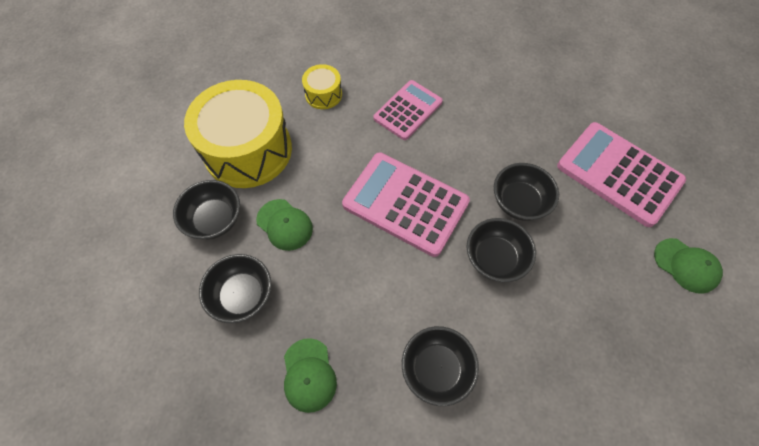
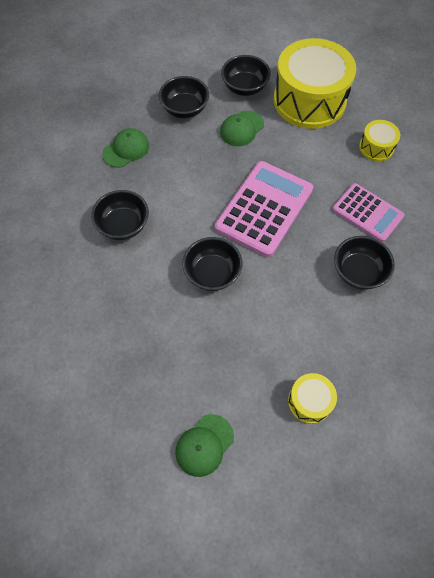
camera: 90 degrees right, 0 degrees up
(309, 375) = (126, 149): green cap -> green cap turned 150 degrees clockwise
(519, 202) = (270, 299): black bowl -> black bowl (358, 272)
(619, 174) = (309, 401): pink calculator -> yellow drum

